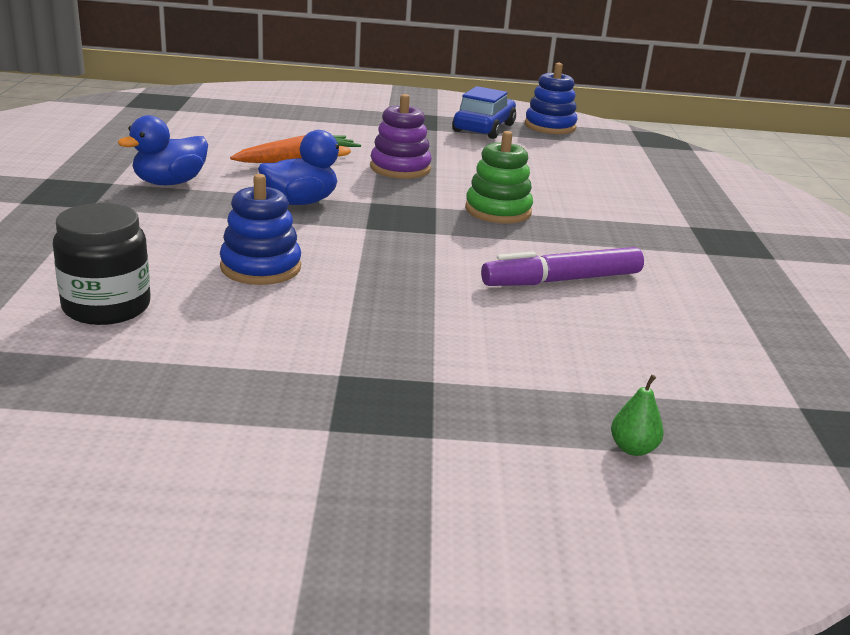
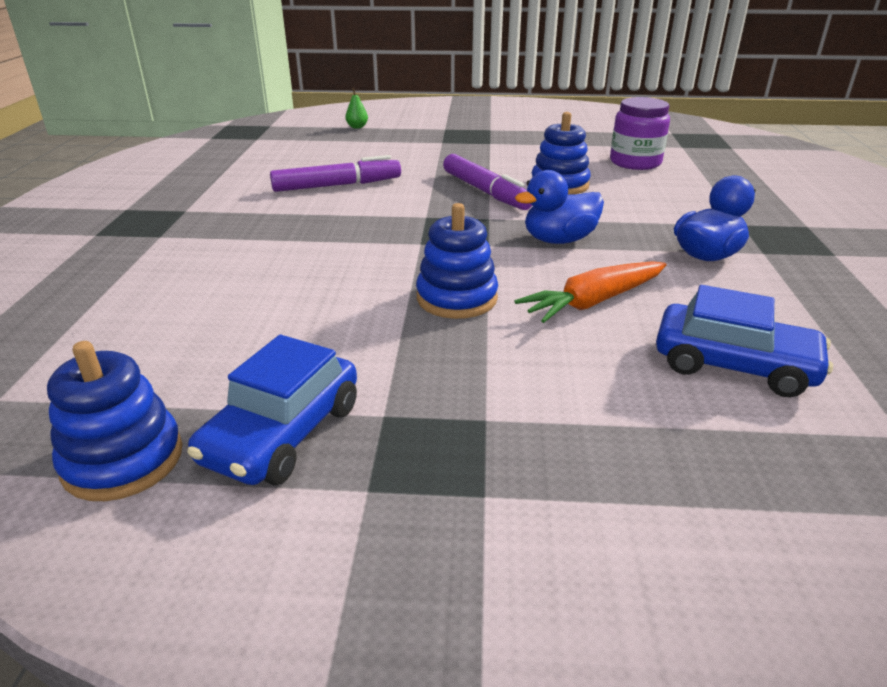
camera: 175 degrees left, 5 degrees up
(106, 307) = (635, 162): black jar -> purple jar
(233, 132) = (733, 365): none -> blue car
(364, 261) = (485, 192): none -> purple marker
(400, 168) = (456, 298): purple stacking toy -> blue stacking toy
(498, 211) = (355, 241): green stacking toy -> none

